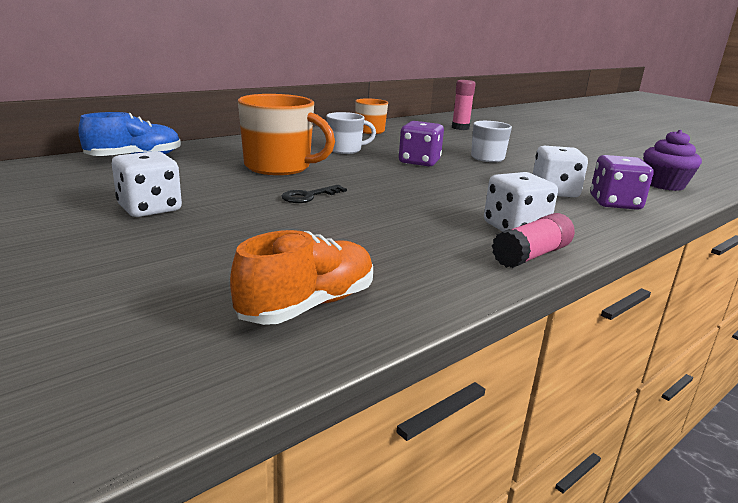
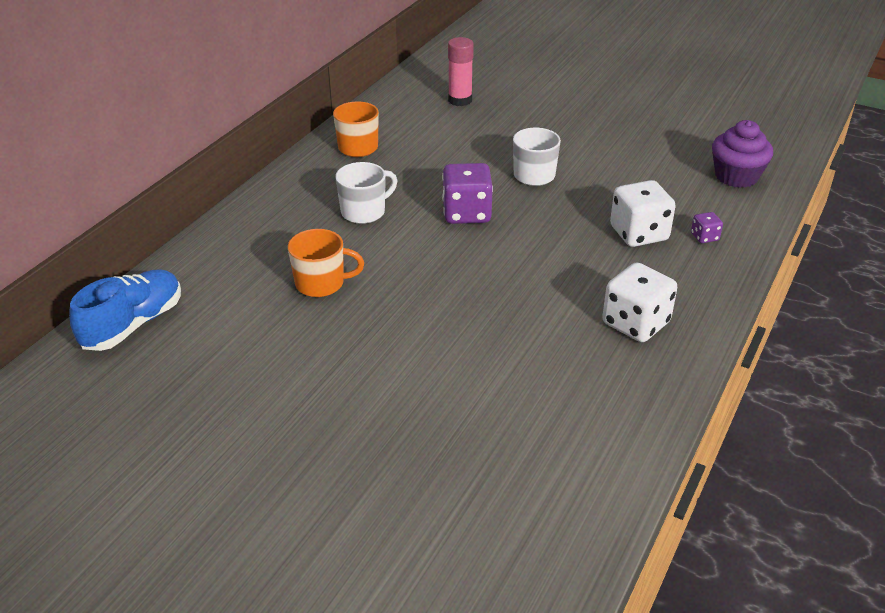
camera: 20 degrees left, 15 degrees up
(149, 209) = (260, 426): white dice -> none
(279, 167) = (321, 283): orange mug -> orange mug, size x0.59
(308, 305) = (534, 518): orange shoe -> none
(309, 196) = (402, 337): black key -> none
(531, 255) = (672, 367): pink glue stick -> none
(614, 203) = (704, 237): purple dice -> purple dice, size x0.48

